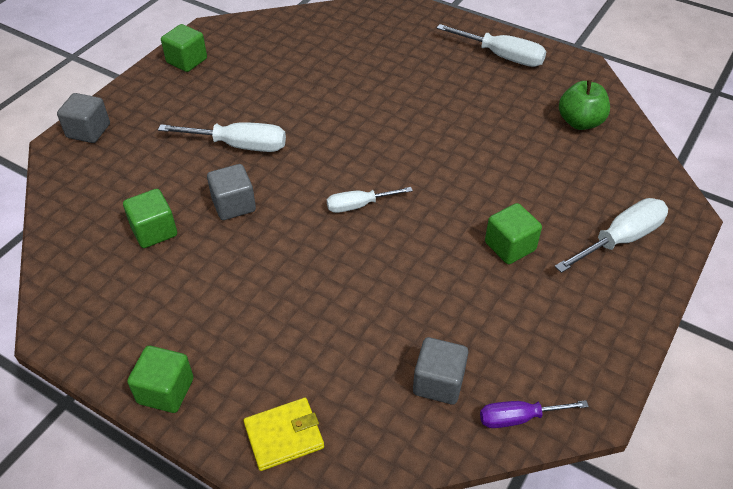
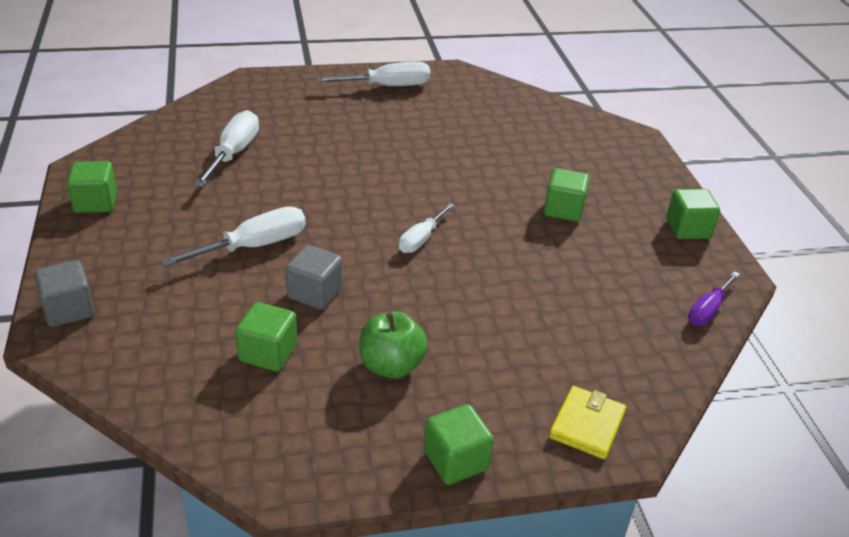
camera: 45 degrees left, 10 degrees down
(438, 382) = (635, 321): grey cube -> none
(580, 122) = (502, 108): green apple -> green apple (391, 366)
(608, 333) = (688, 229): none -> green cube
(620, 239) = (622, 170): white screwdriver -> white screwdriver (233, 153)

